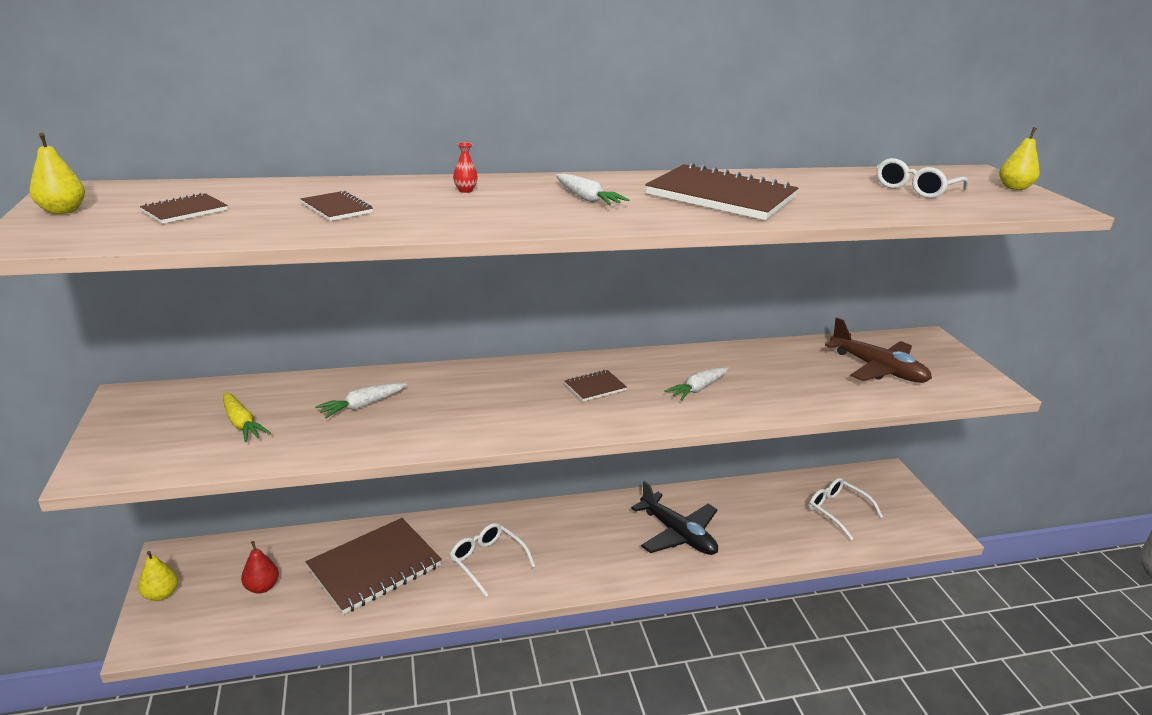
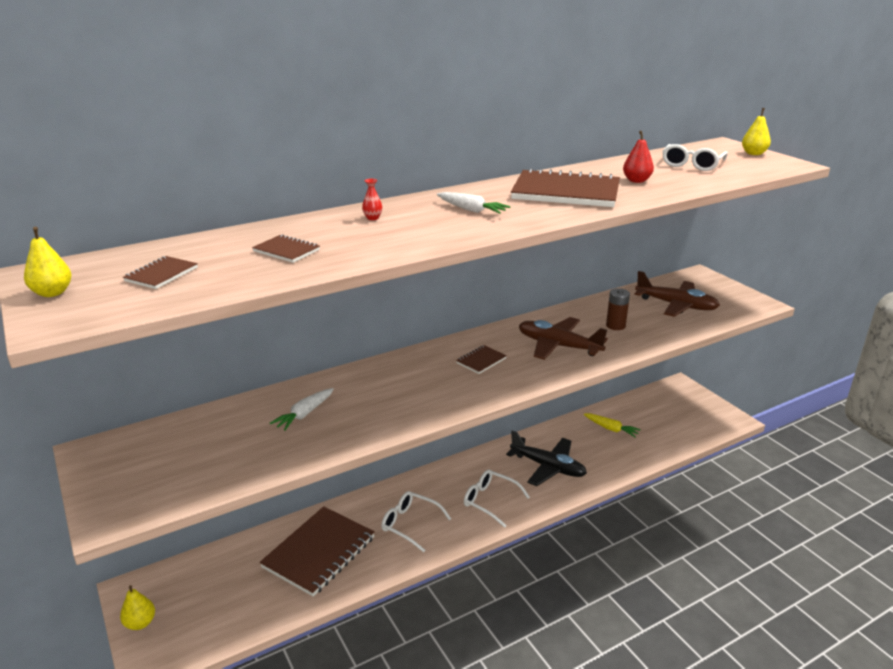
camera: 15 degrees left, 0 degrees up
(241, 423) = (210, 451): yellow carrot -> yellow carrot (610, 429)
(262, 587) = (229, 593): red pear -> red pear (636, 181)
(698, 388) = (558, 346): white carrot -> brown plane
(784, 378) = (615, 325): none -> brown battery
(837, 511) = (655, 422): white glasses -> white glasses (490, 501)

